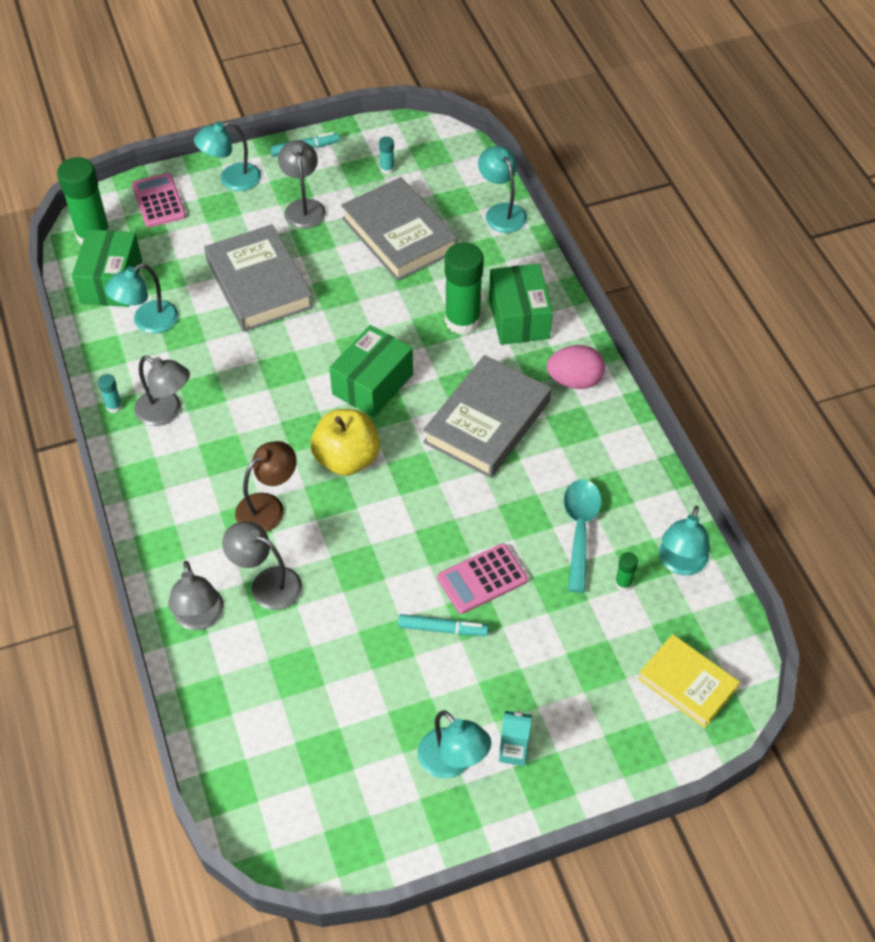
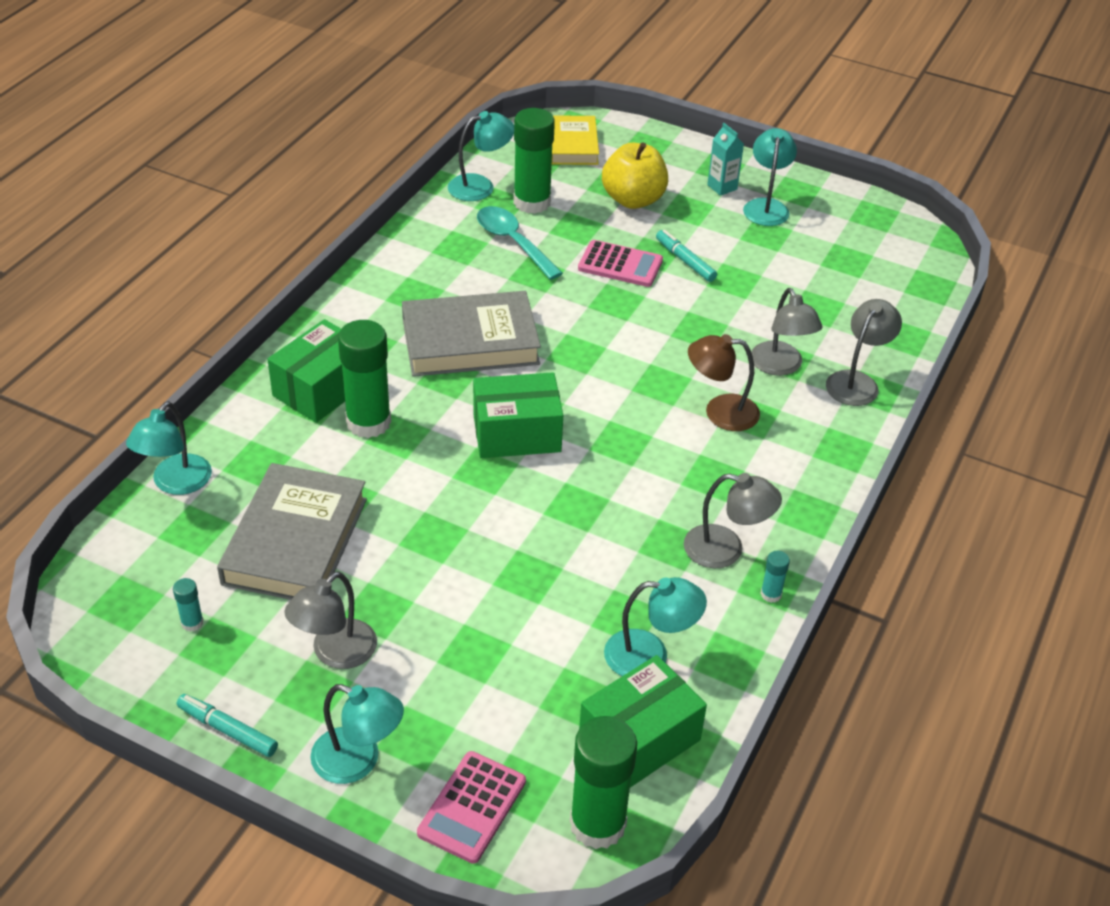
camera: 135 degrees left, 10 degrees down
(166, 412) = (726, 550): grey lamp -> grey lamp turned 120 degrees clockwise
(259, 284) = (492, 604): grey book -> none
(347, 459) = (614, 397): yellow apple -> yellow apple (633, 199)
(574, 381) = (362, 317): pink egg -> none
(580, 529) = (513, 242): turquoise spoon -> turquoise spoon turned 90 degrees clockwise
(623, 583) = (532, 202): green glue stick -> green glue stick, size x2.32

